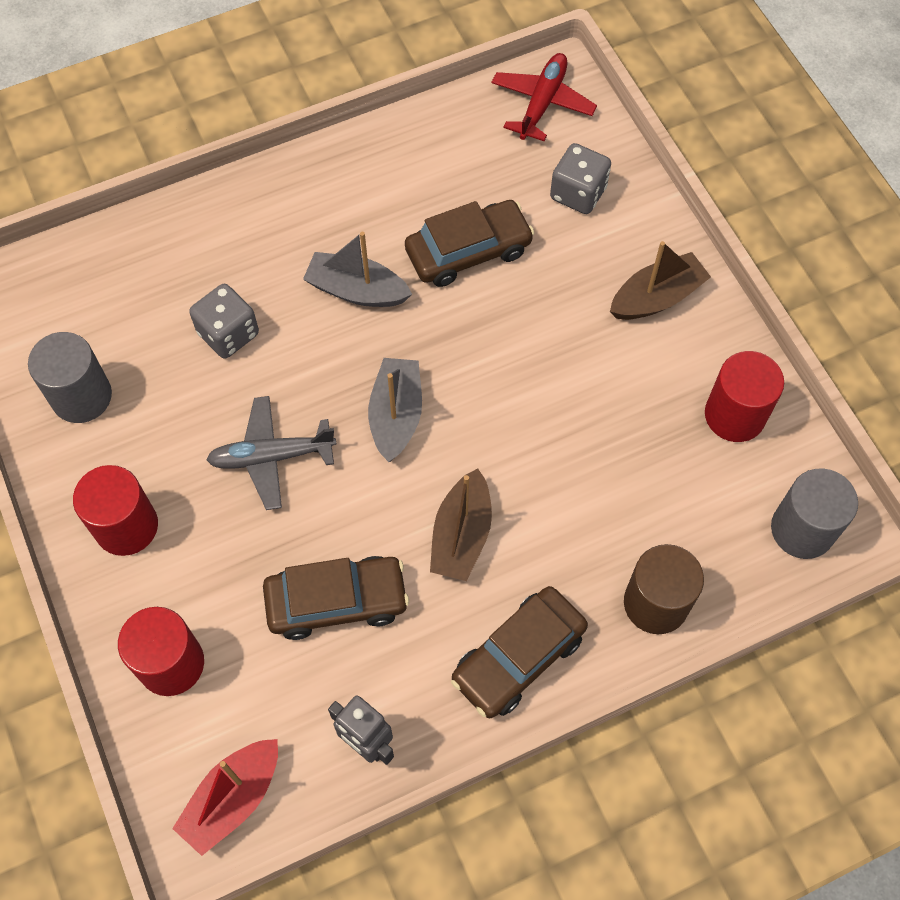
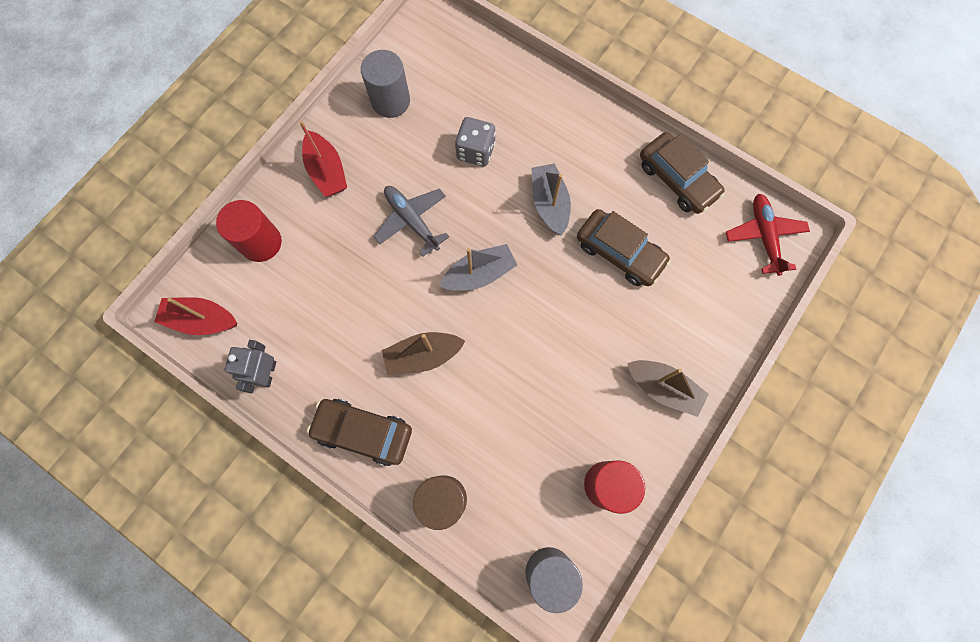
camera: 60 degrees right, 10 degrees up
(126, 526) = (327, 171): red cylinder -> red boat
(337, 601) = (343, 308): brown car -> brown car (677, 179)
(542, 103) = (764, 236): red plane -> red plane turned 90 degrees counterclockwise
(578, 193) = (709, 296): grey dice -> none

